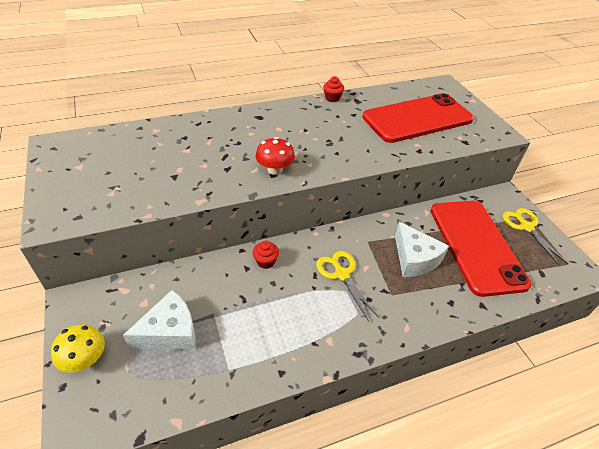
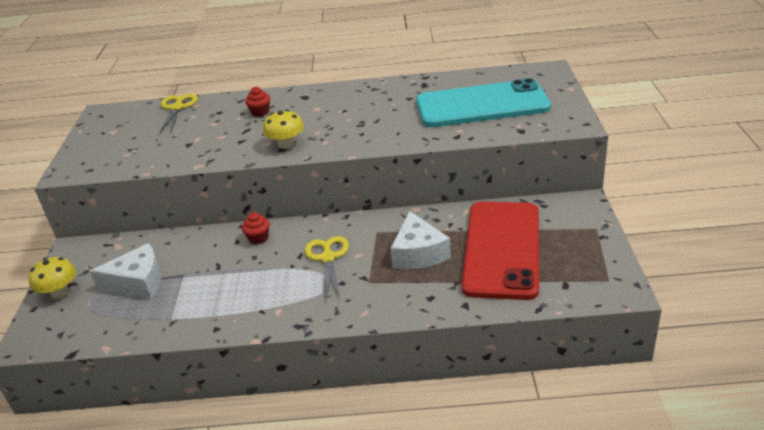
camera: 25 degrees right, 10 degrees down
(275, 169) = (286, 144): red mushroom -> yellow mushroom
(332, 98) = (397, 81): red cupcake -> red cupcake (260, 112)
(417, 118) = (481, 105): red phone -> turquoise phone
(526, 227) = (583, 237): yellow scissors -> yellow scissors (177, 108)

